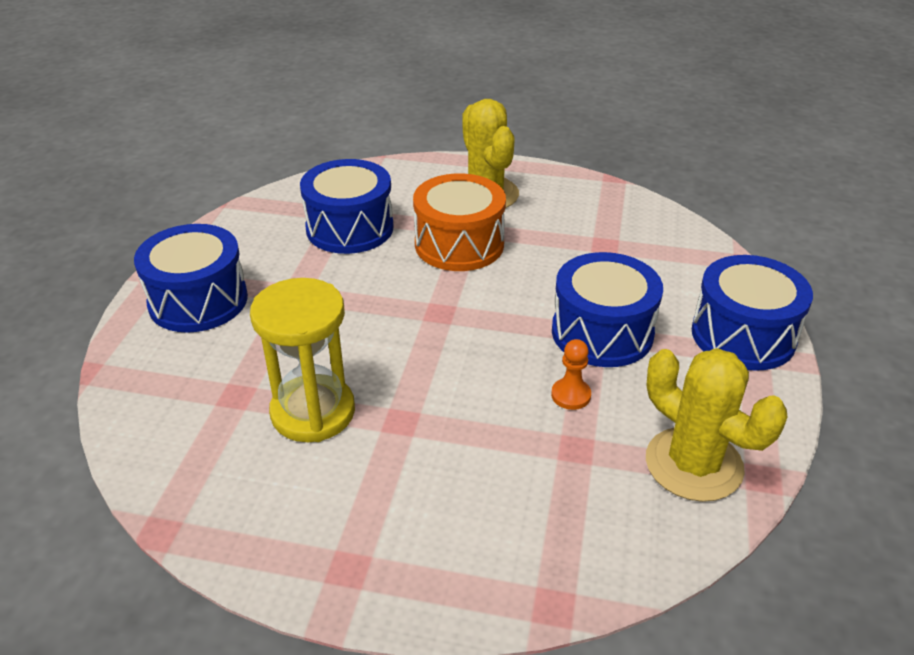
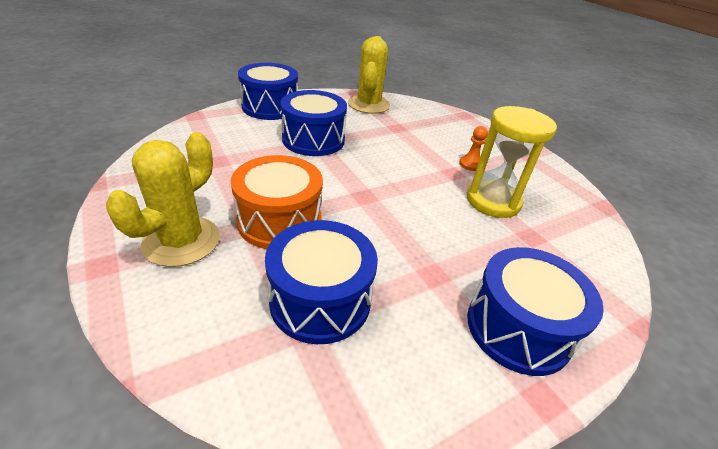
camera: 135 degrees left, 0 degrees up
(571, 395) = (370, 136): orange pawn -> orange pawn (470, 164)

